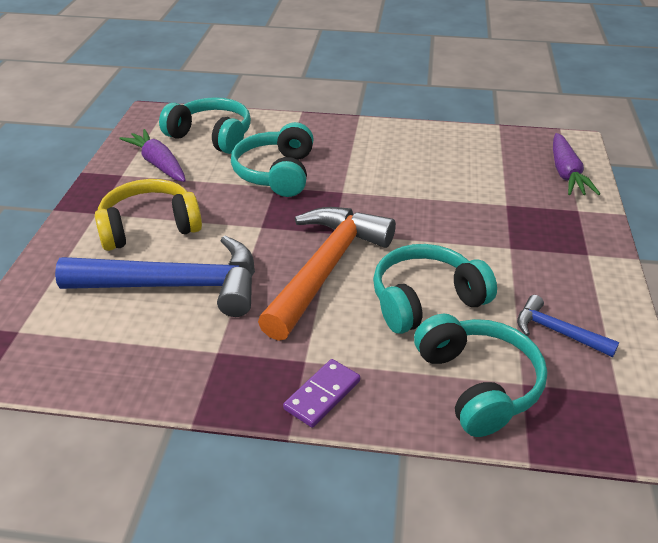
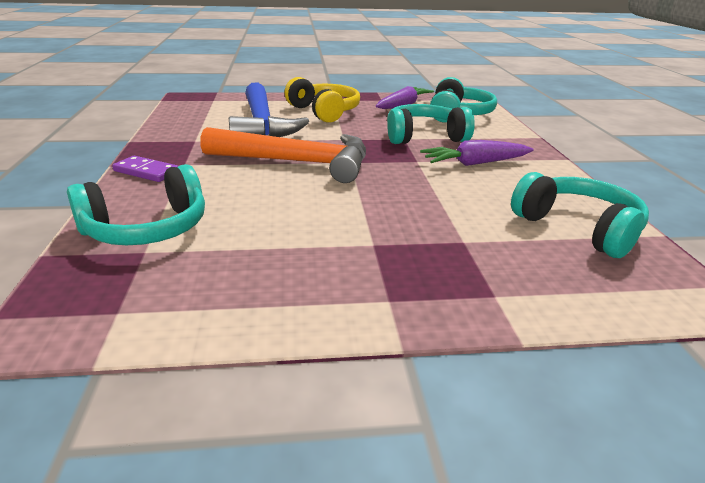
camera: 75 degrees right, 10 degrees down
(425, 300) = (264, 202): turquoise headphones -> turquoise headphones (578, 228)
(557, 332) = (224, 272): blue hammer -> none
(566, 174) = (588, 288): purple carrot -> purple carrot (474, 163)

